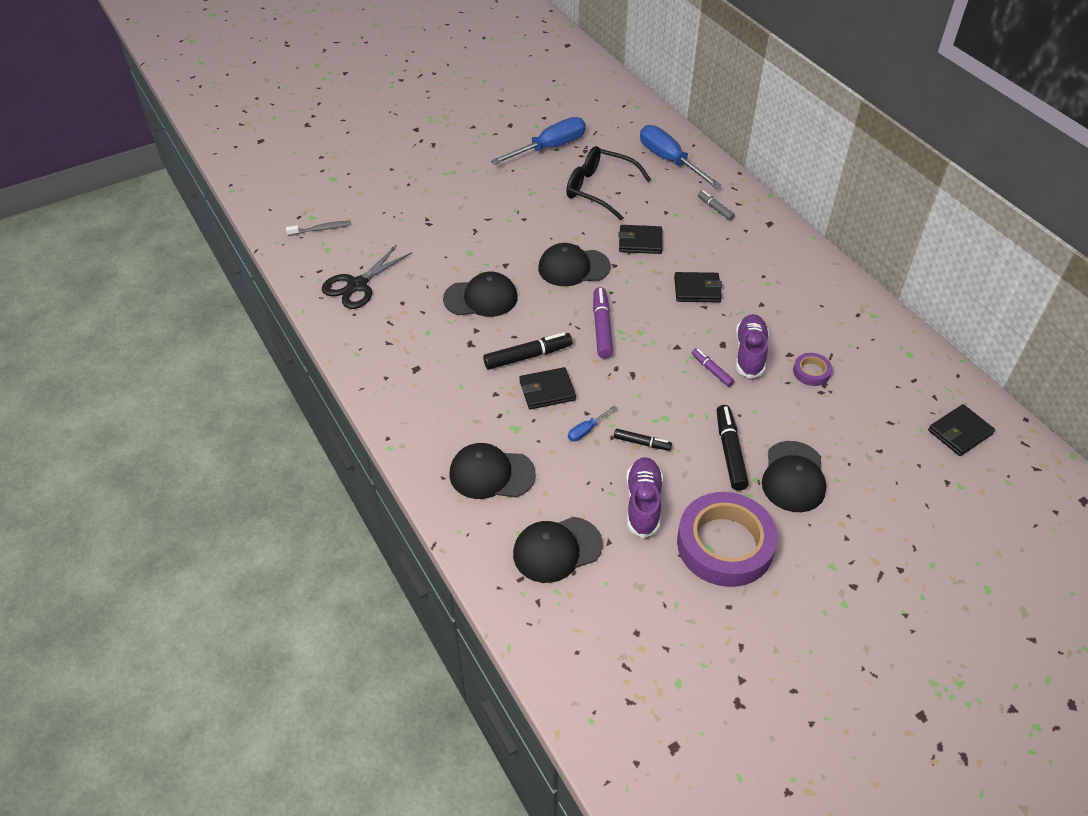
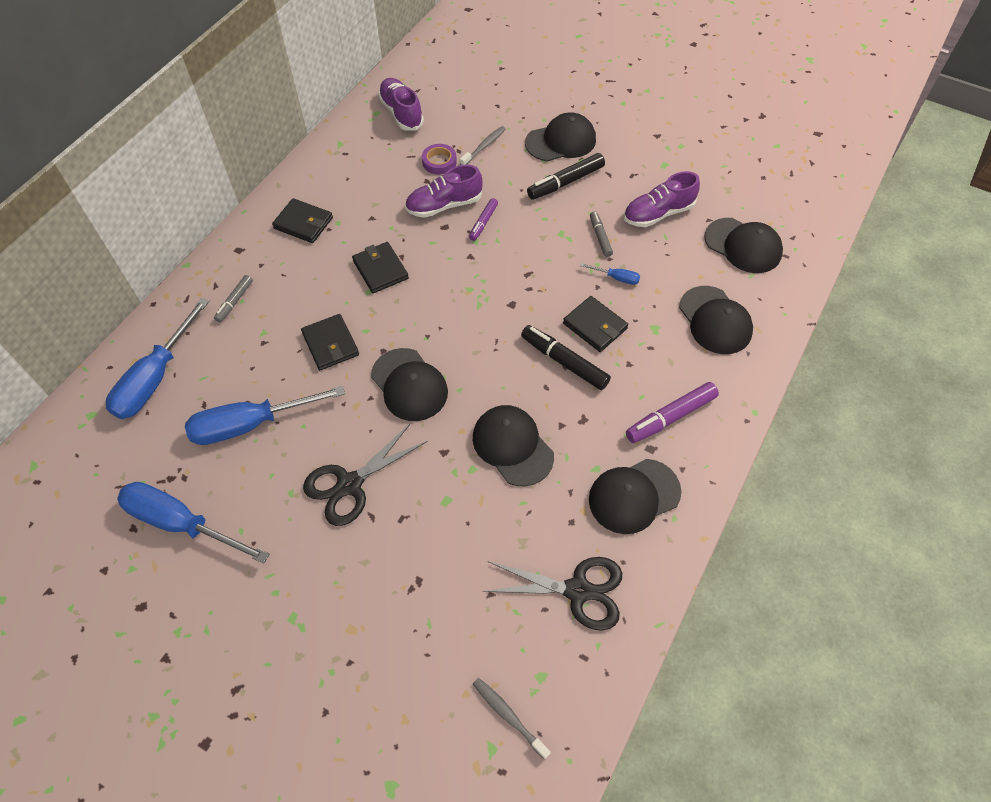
camera: 120 degrees left, 10 degrees up
(390, 341) = (634, 496): none -> black cap
(518, 216) = (350, 484): none -> black scissors
(599, 189) = (250, 424): black glasses -> blue screwdriver
(602, 328) = (484, 321): purple marker -> purple marker (670, 417)
(642, 443) = (600, 237): black marker -> grey marker
(725, 544) = (653, 158): purple tape -> none
(817, 412) = (484, 147): none -> grey toothbrush
(900, 371) = (401, 113): none -> purple shoe
(959, 432) = (447, 71): black wallet -> black wallet (303, 223)

